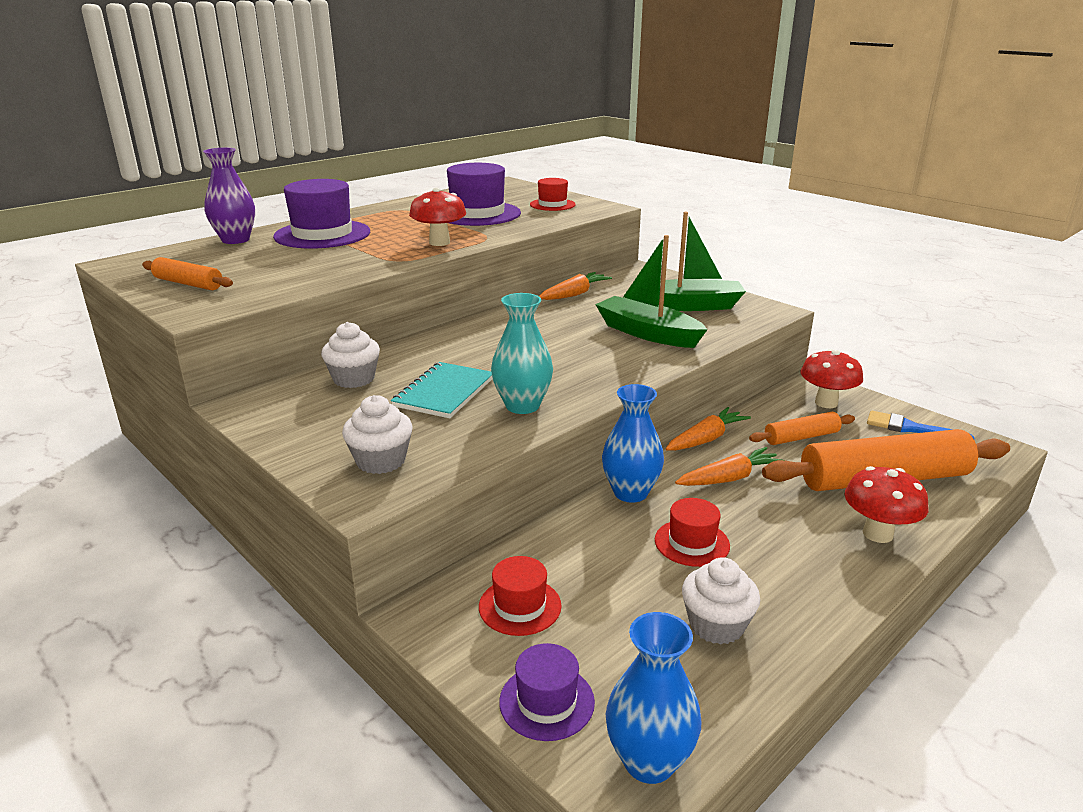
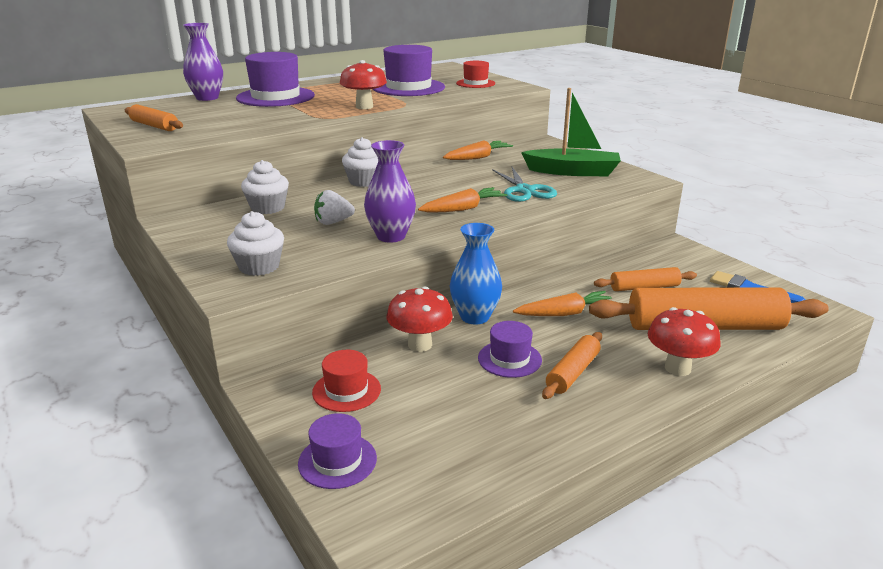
camera: 10 degrees right, 0 degrees up
(444, 392) = (333, 222): turquoise notebook -> white strawberry
(522, 406) = (391, 236): turquoise vase -> purple vase
(647, 333) = (524, 190): green boat -> turquoise scissors
(649, 761) = (400, 513): blue vase -> none
(692, 543) = (509, 359): red hat -> purple hat
(706, 439) = (558, 282): orange carrot -> orange carrot (463, 209)
(716, 625) = (502, 422): white cupcake -> white cupcake (364, 181)
(768, 552) = (573, 372): none -> orange rolling pin
(826, 403) = (680, 262): red mushroom -> red mushroom (420, 345)

